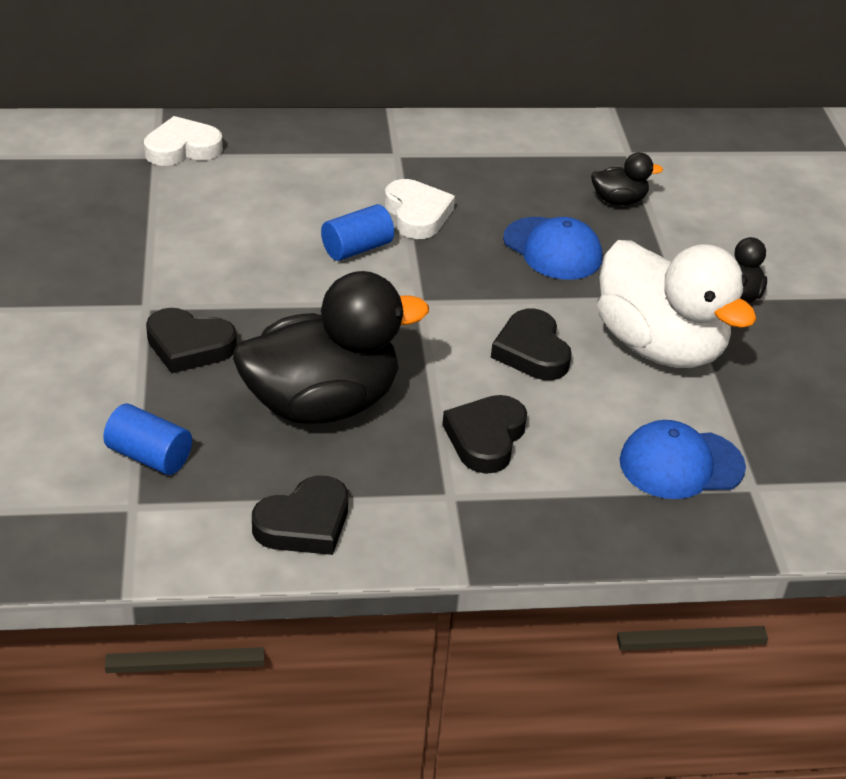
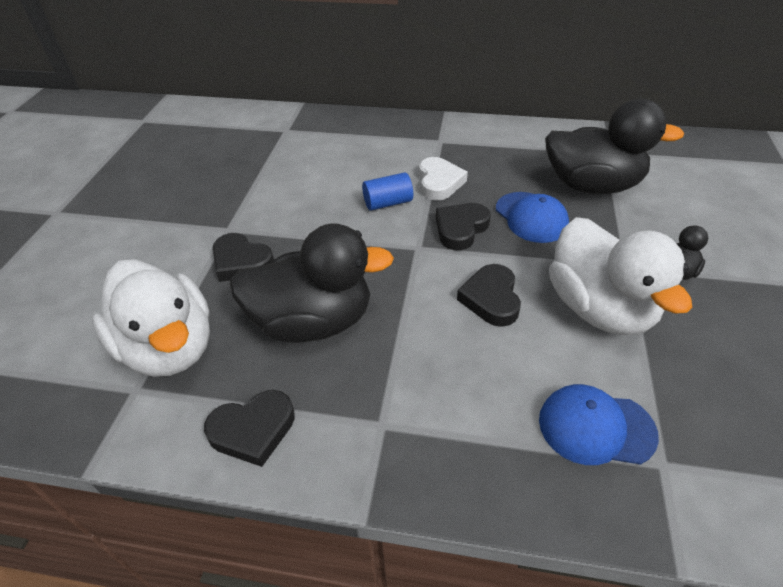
camera: 20 degrees right, 5 degrees up
(149, 456) = (169, 347): blue cylinder -> white duck
(182, 148) = (304, 127): white heart -> none
(485, 438) = (429, 372): black heart -> black heart (460, 229)
(619, 200) = (592, 185): black duck -> black duck, size x2.28

